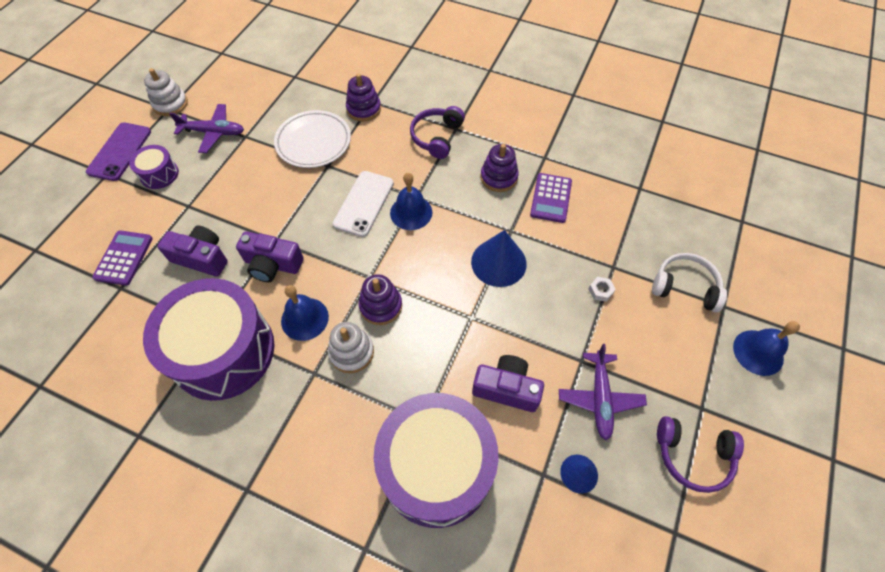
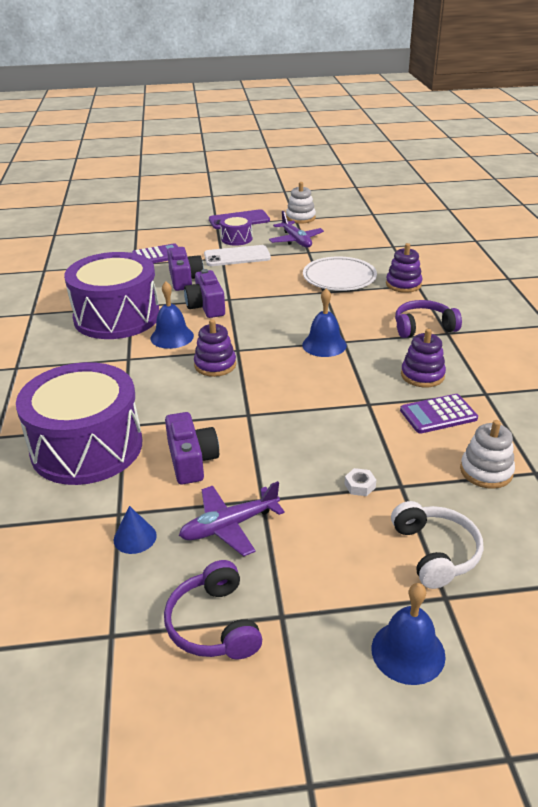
camera: 60 degrees right, 25 degrees down
(351, 352) = (160, 368): white stacking toy -> white stacking toy (486, 471)
(364, 203) = (306, 320): white phone -> white phone (237, 256)
(498, 262) = (323, 409): blue cone -> none

